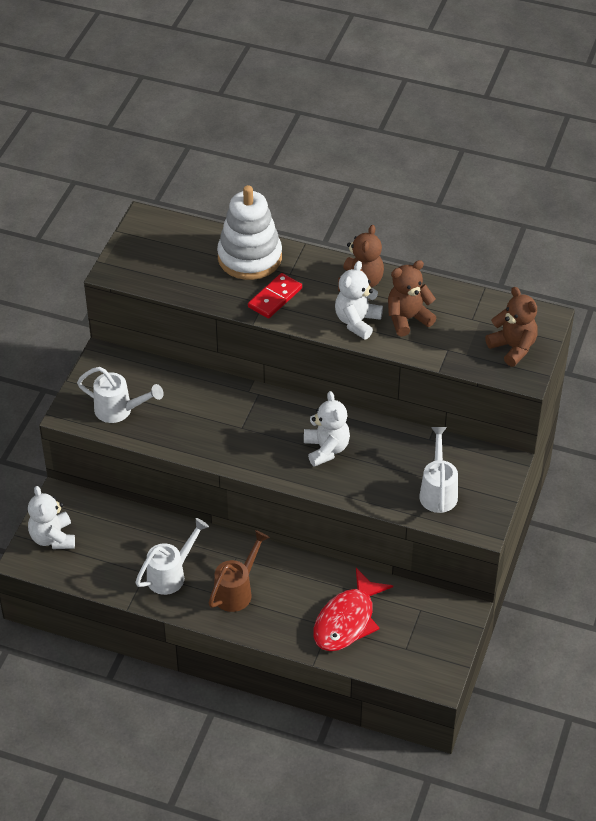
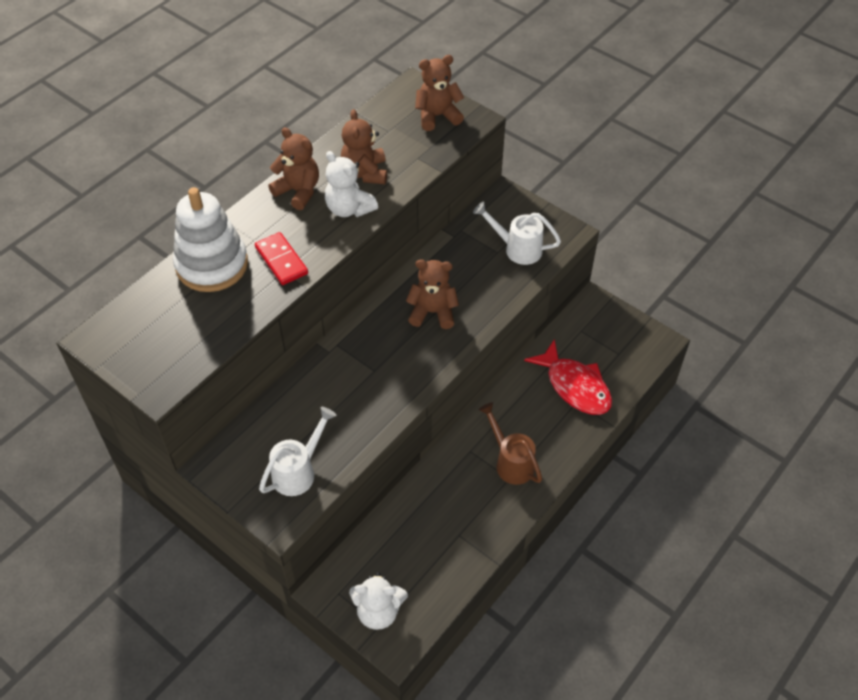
camera: 70 degrees left, 5 degrees up
(171, 574) = (470, 512): white watering can -> none
(326, 449) = (433, 312): white teddy bear -> brown teddy bear

